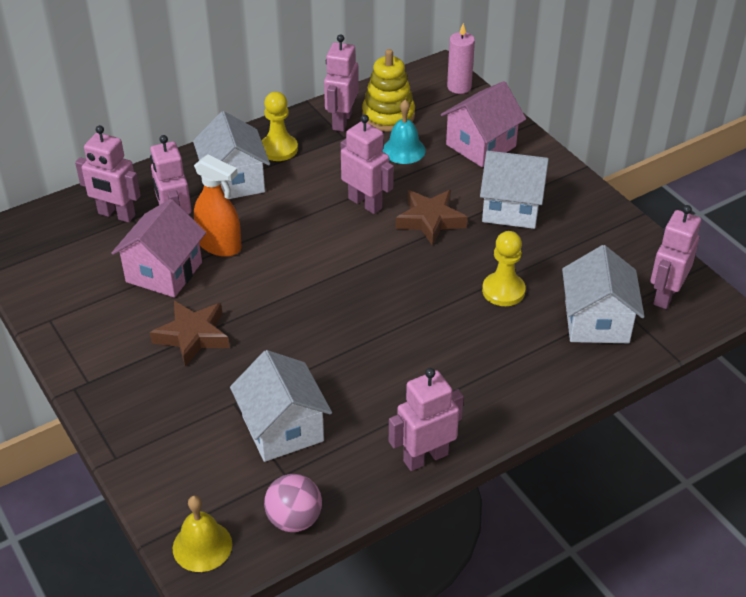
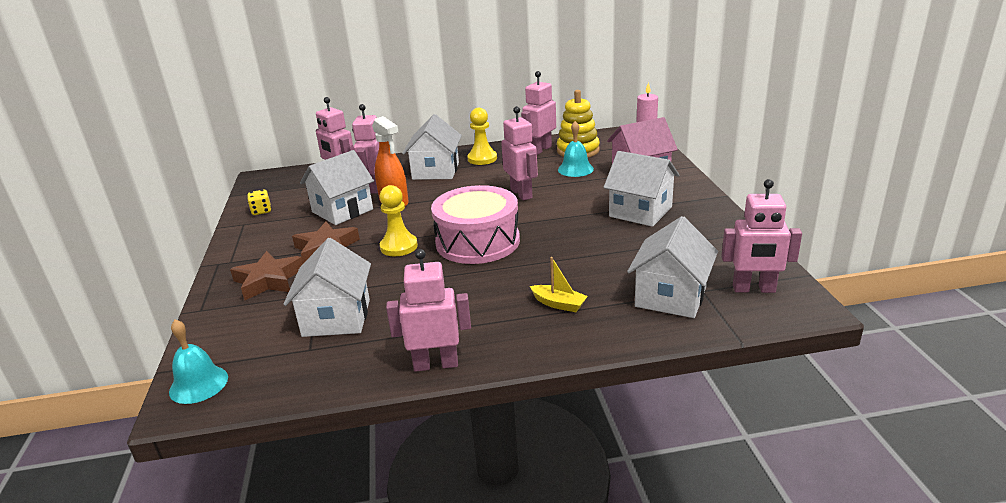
camera: 25 degrees right, 15 degrees down
(55, 294) = (261, 211): none -> yellow dice
(164, 272) = (342, 210): pink house -> white house
(202, 546) = (198, 384): yellow bell -> turquoise bell
(294, 519) = (286, 383): pink ball -> none
(363, 289) = (478, 242): none -> pink drum
(430, 220) = (565, 210): brown star -> brown star (269, 280)
(498, 355) = (559, 304): none -> yellow boat
(503, 291) = (596, 261): yellow pawn -> yellow pawn (399, 246)
(665, 295) = (754, 289): pink robot -> pink robot turned 135 degrees counterclockwise

